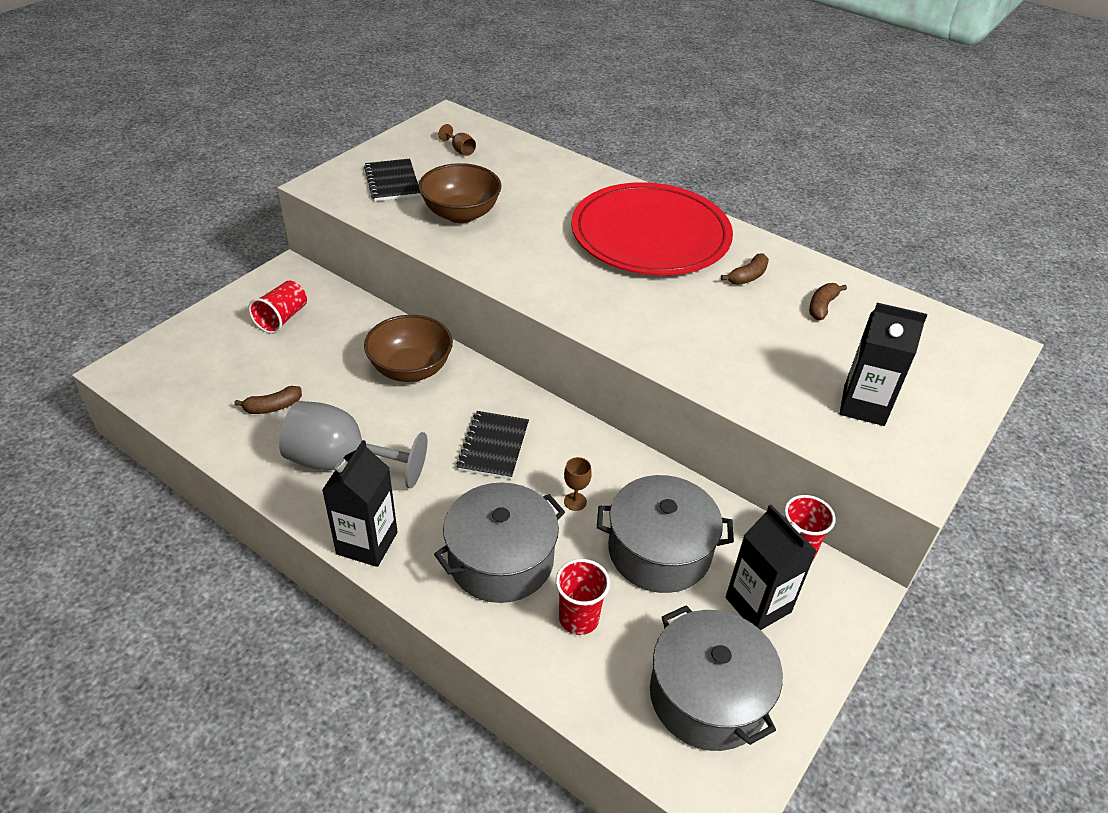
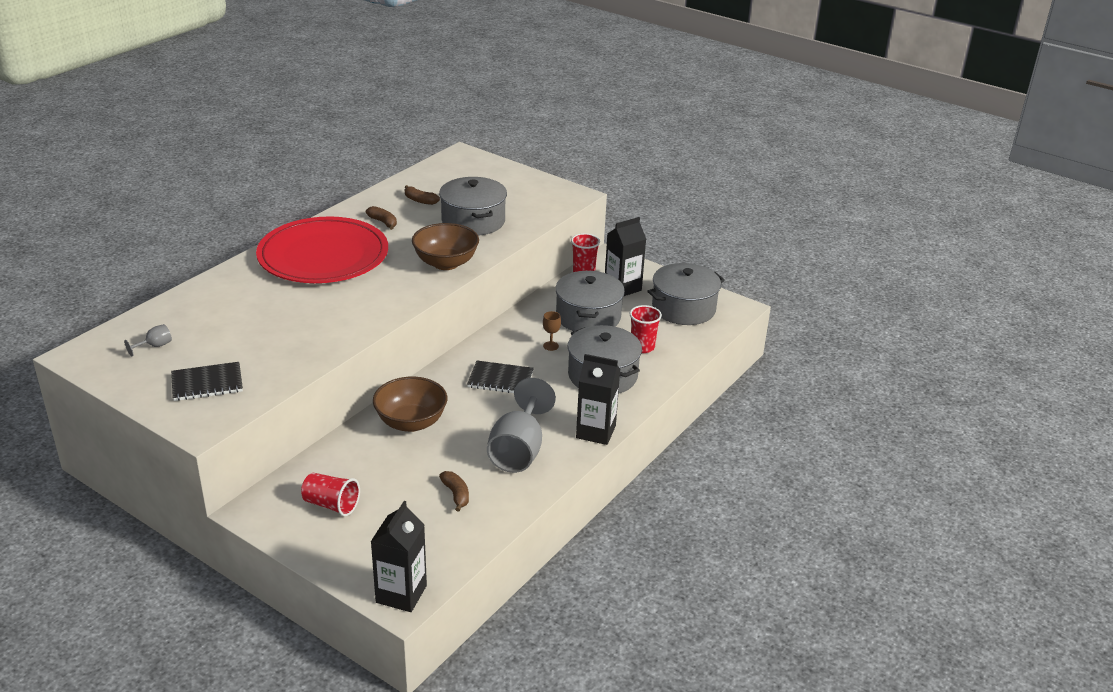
camera: 90 degrees left, 10 degrees down
(460, 150) = (155, 346): brown goblet -> grey goblet
(461, 214) = (274, 343): brown bowl -> brown bowl (446, 263)
(777, 358) = (473, 221): none -> grey pot
(863, 406) = (516, 200): black carton -> black carton (401, 594)

